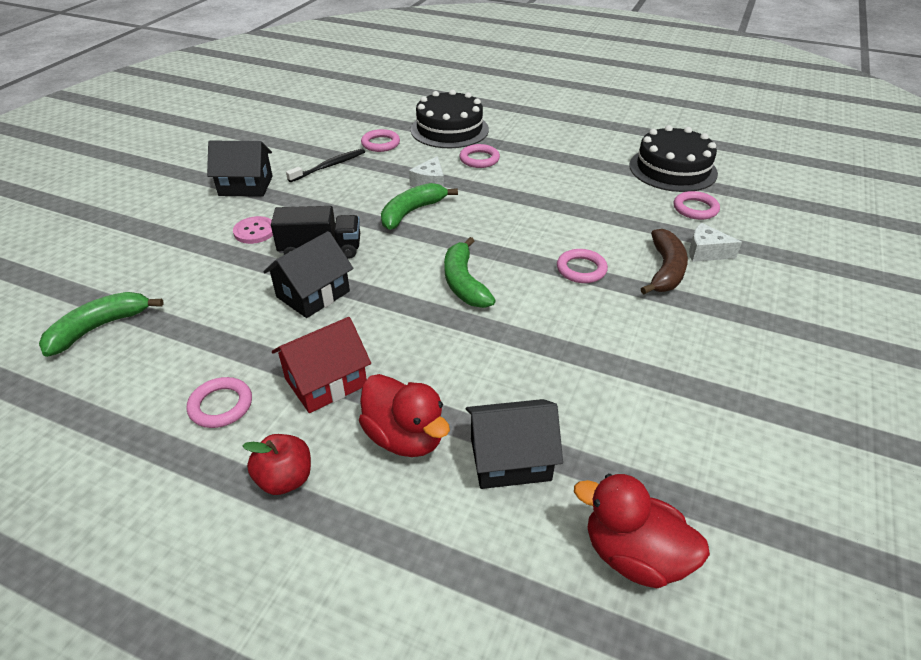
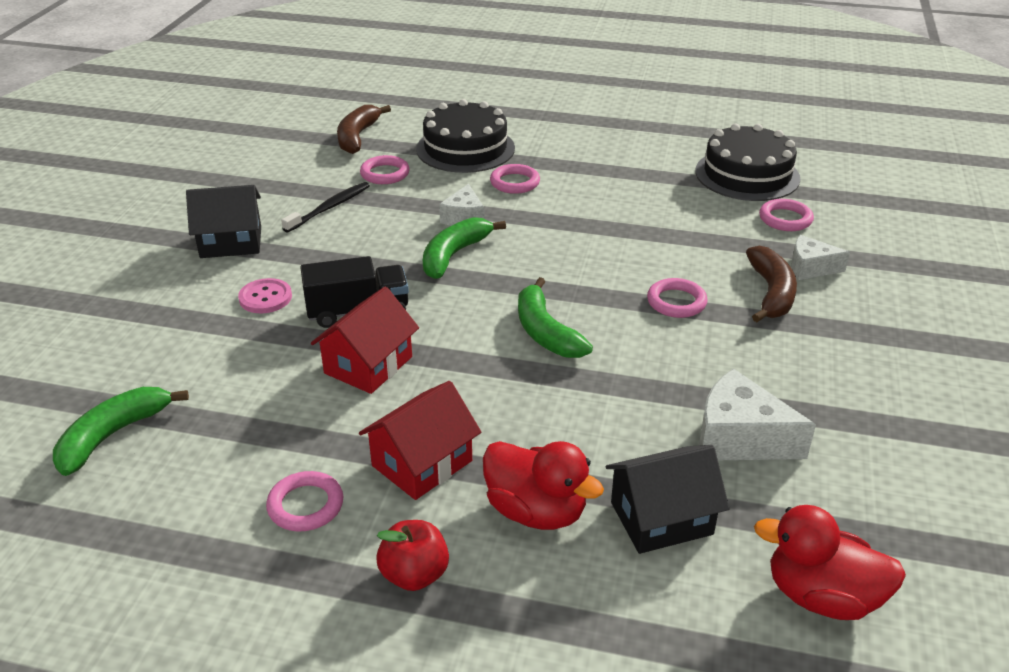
camera: 10 degrees left, 5 degrees down
(313, 294) = (368, 365): black house -> red house
(370, 114) = (357, 137): none -> brown banana
(601, 395) = (739, 438): none -> white cheese

